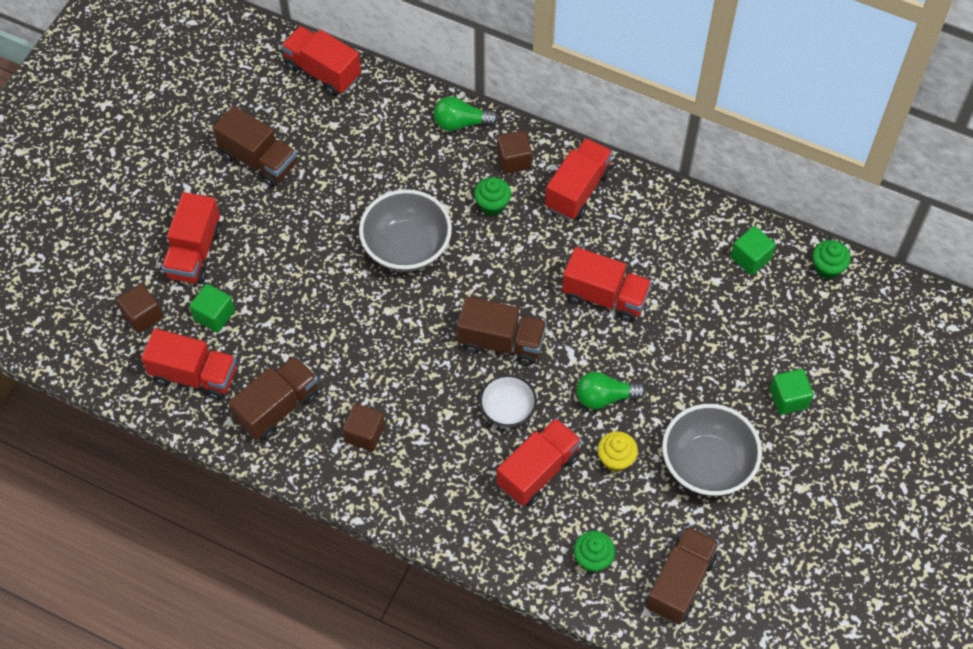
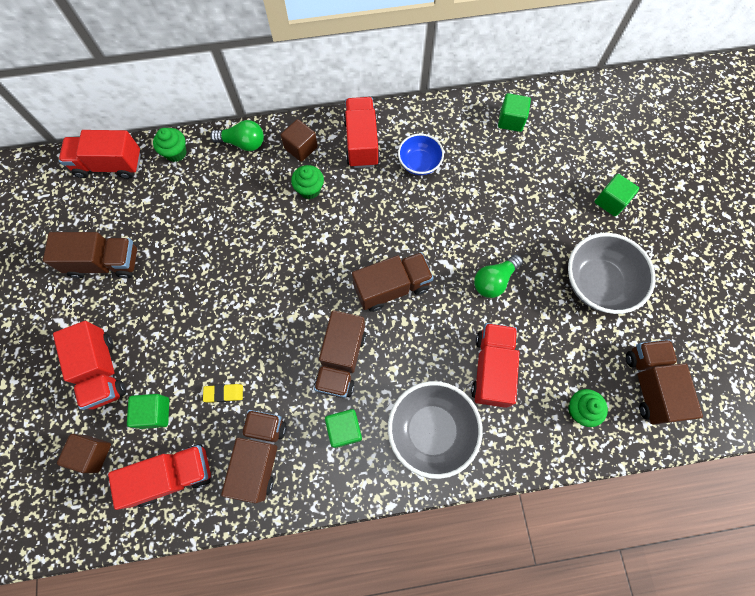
camera: 35 degrees left, 10 degrees up
(283, 337) = (224, 393): none -> yellow eraser
(364, 434) = (344, 429): brown cube -> green cube
(406, 247) = (269, 259): grey bowl -> grey bowl (431, 430)
(406, 375) = (341, 360): none -> brown truck
(461, 123) = (243, 143): green light bulb -> green light bulb turned 135 degrees counterclockwise
(507, 409) = (435, 336): white bowl -> none
(605, 296) = (438, 207): red truck -> none
(615, 459) = (537, 322): yellow cupcake -> none
(620, 244) = (419, 163): none -> blue bowl
(827, 268) = (562, 98): green cupcake -> green cupcake (176, 153)

